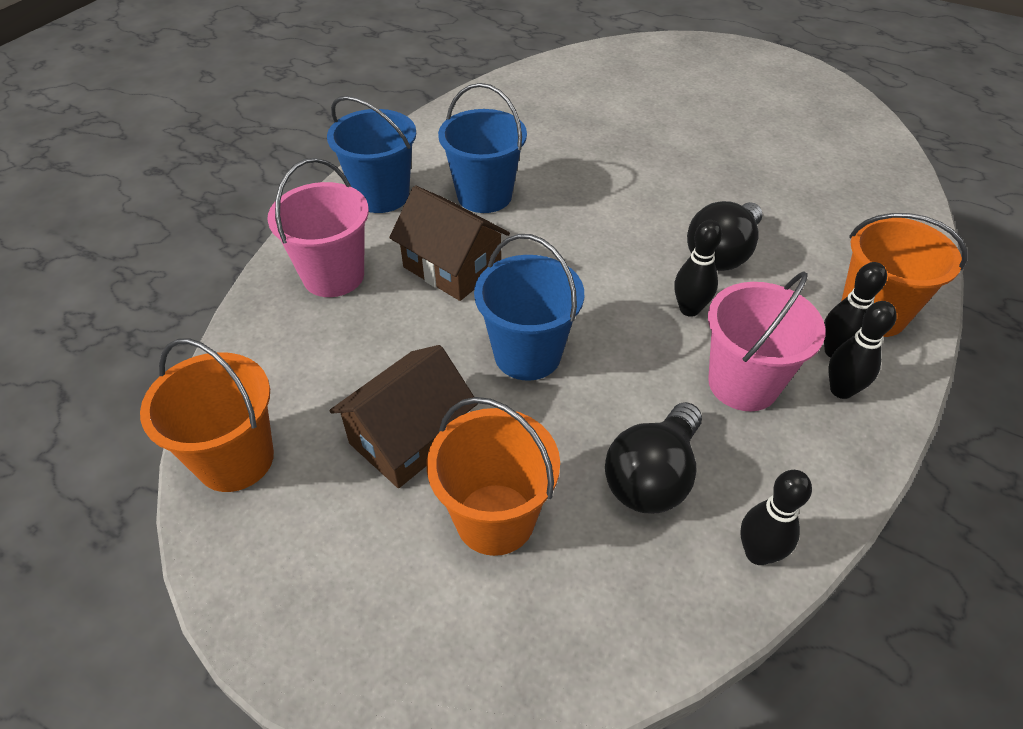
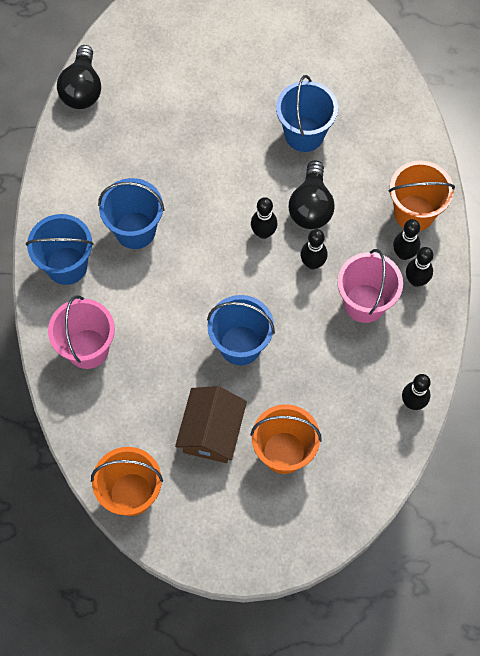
camera: 30 degrees left, 20 degrees up
(452, 267) = (155, 303): brown house -> none
(641, 255) = (263, 233): none -> black bowling pin
(652, 477) = (346, 387): black light bulb -> black light bulb (82, 89)
(753, 188) = (304, 134): none -> blue bucket

